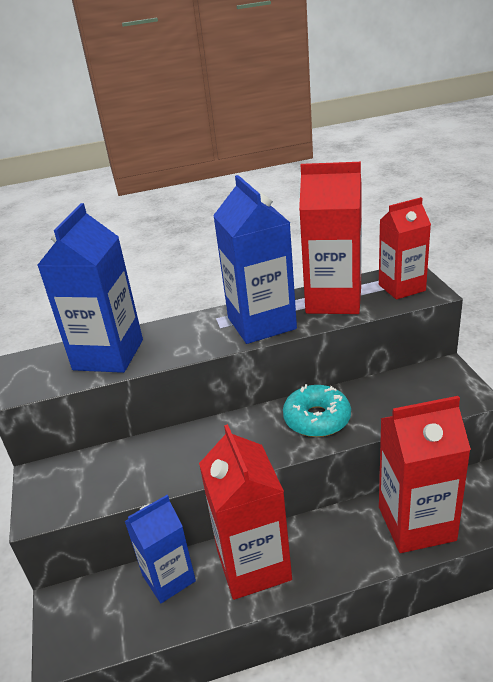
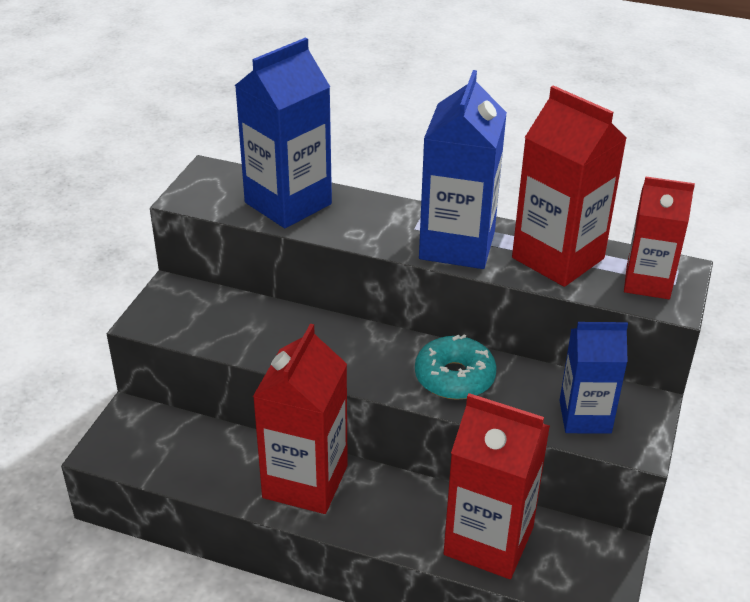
camera: 30 degrees right, 5 degrees up
(169, 578) = (227, 448): blue carton -> blue carton (585, 417)

